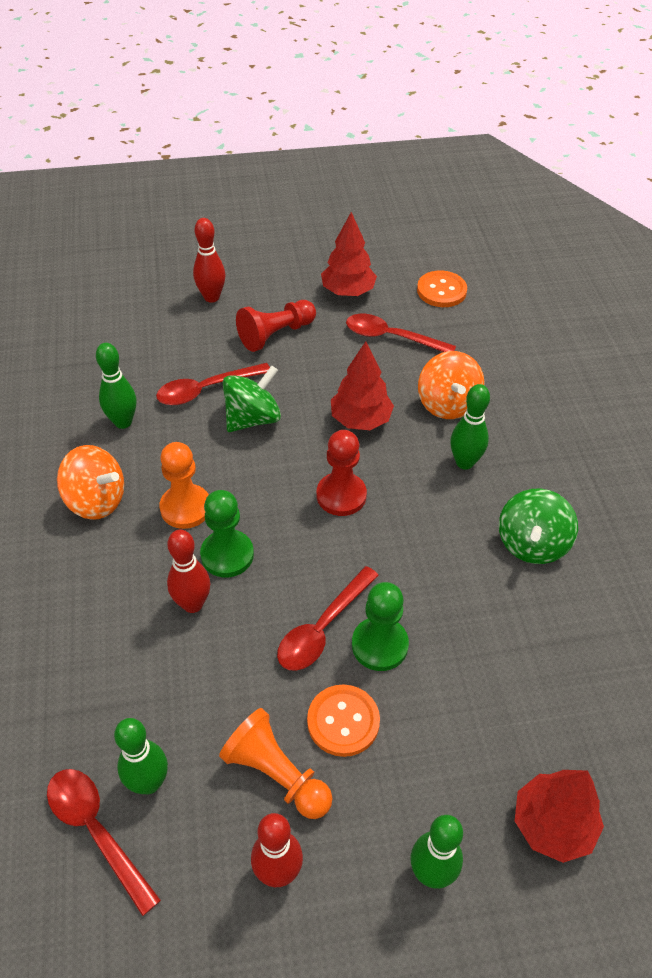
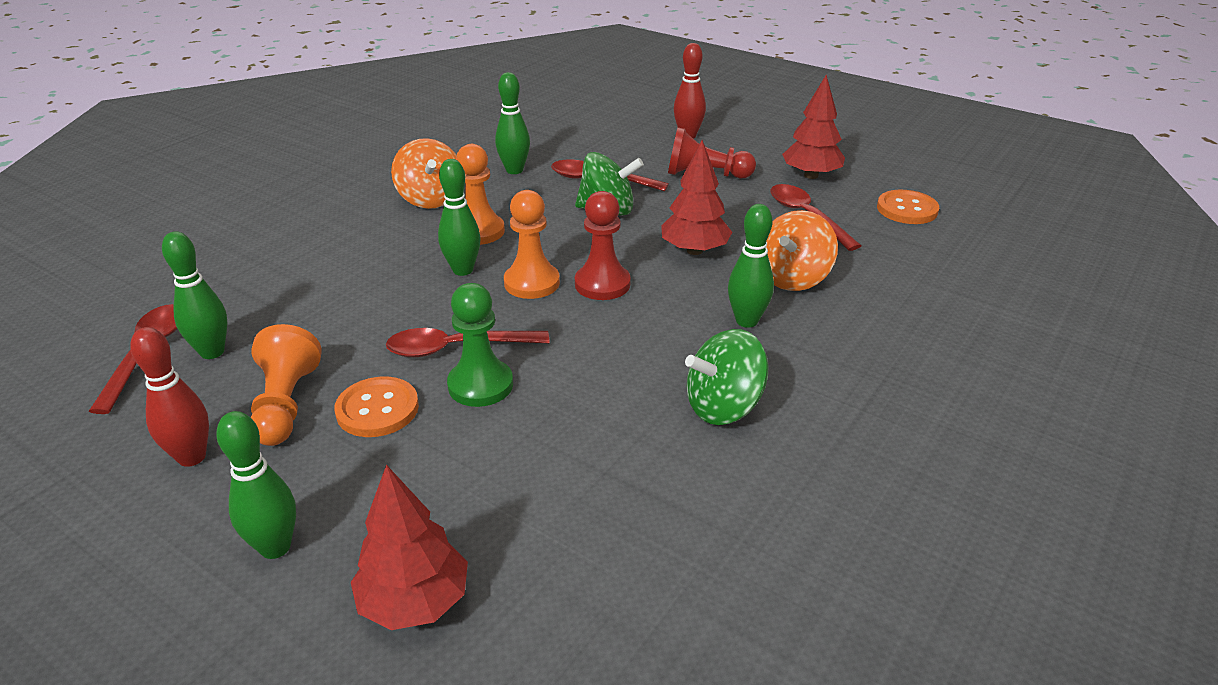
camera: 45 degrees right, 15 degrees down
(192, 604) = (396, 281): red bowling pin -> none
(227, 555) = (463, 270): green pawn -> green bowling pin
(293, 530) = (532, 283): none -> orange pawn

